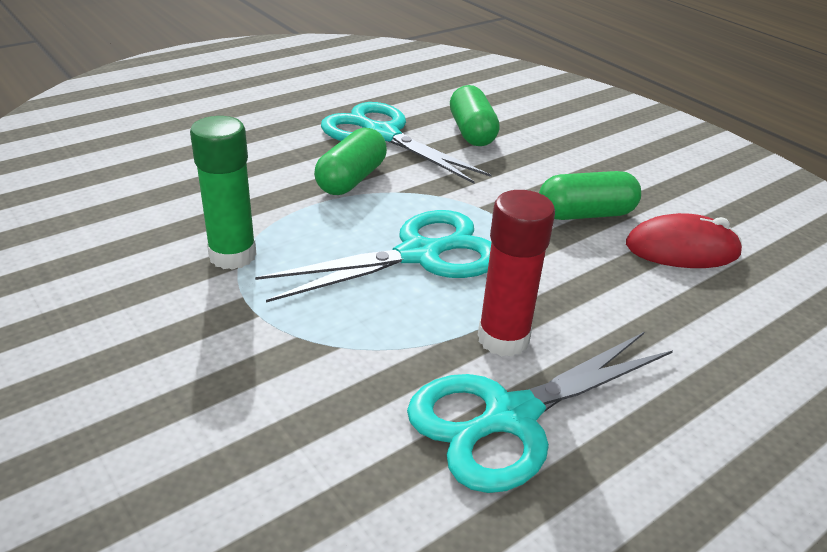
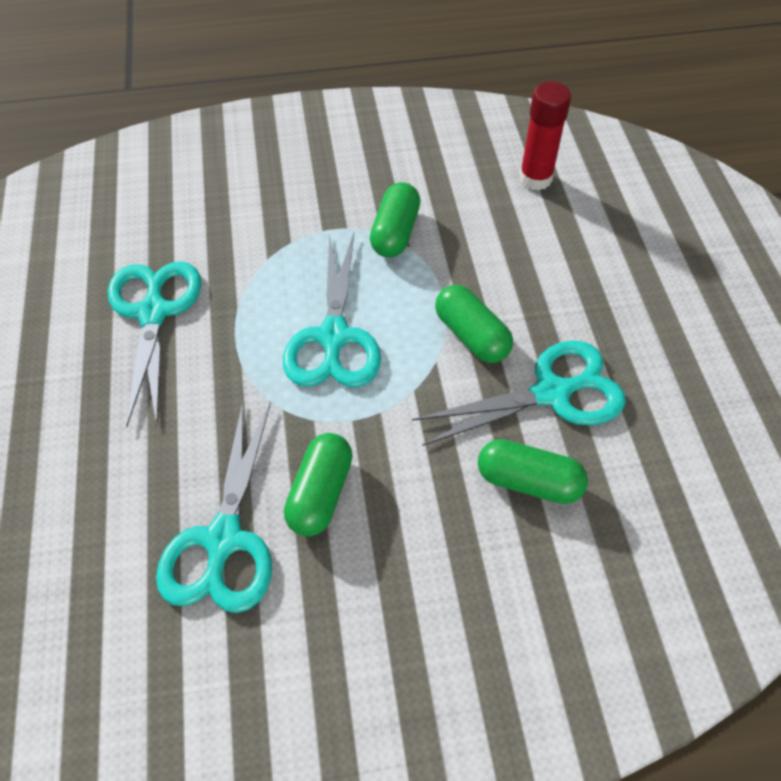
camera: 120 degrees right, 20 degrees up
(232, 255) = (395, 232): green glue stick -> green capsule
(503, 339) = (214, 342): red glue stick -> red glue stick (535, 178)
(682, 249) = (223, 539): red mouse -> turquoise scissors

